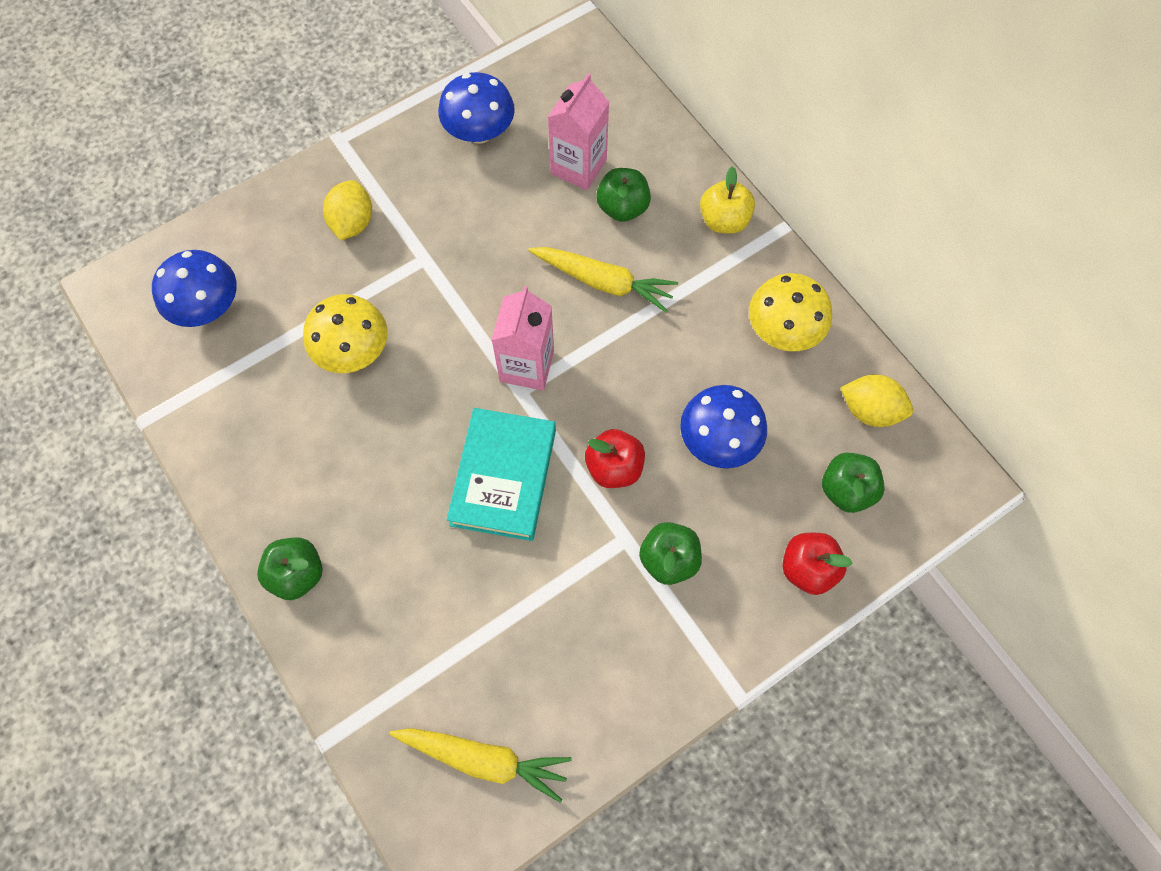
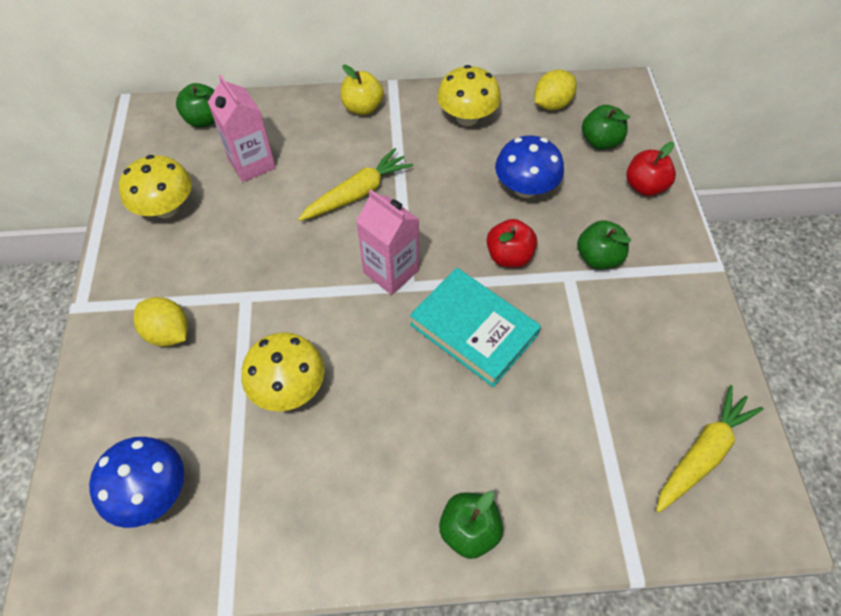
camera: 60 degrees left, 10 degrees down
(479, 132) = (166, 208): blue mushroom -> yellow mushroom
(622, 207) = (307, 155): green apple -> green apple (204, 120)

